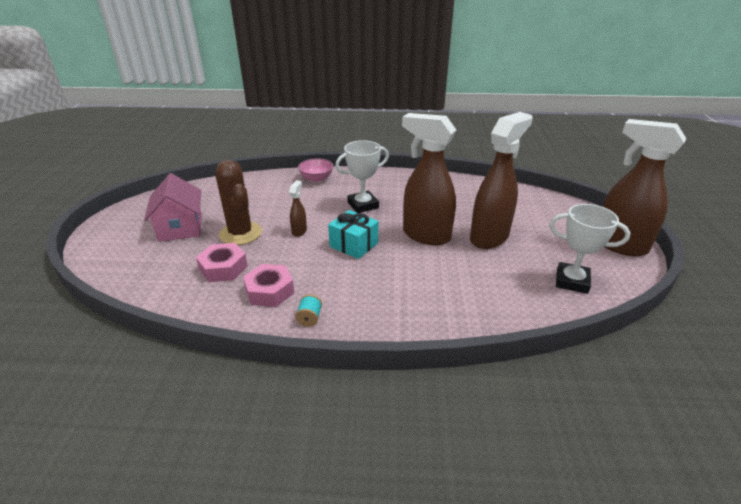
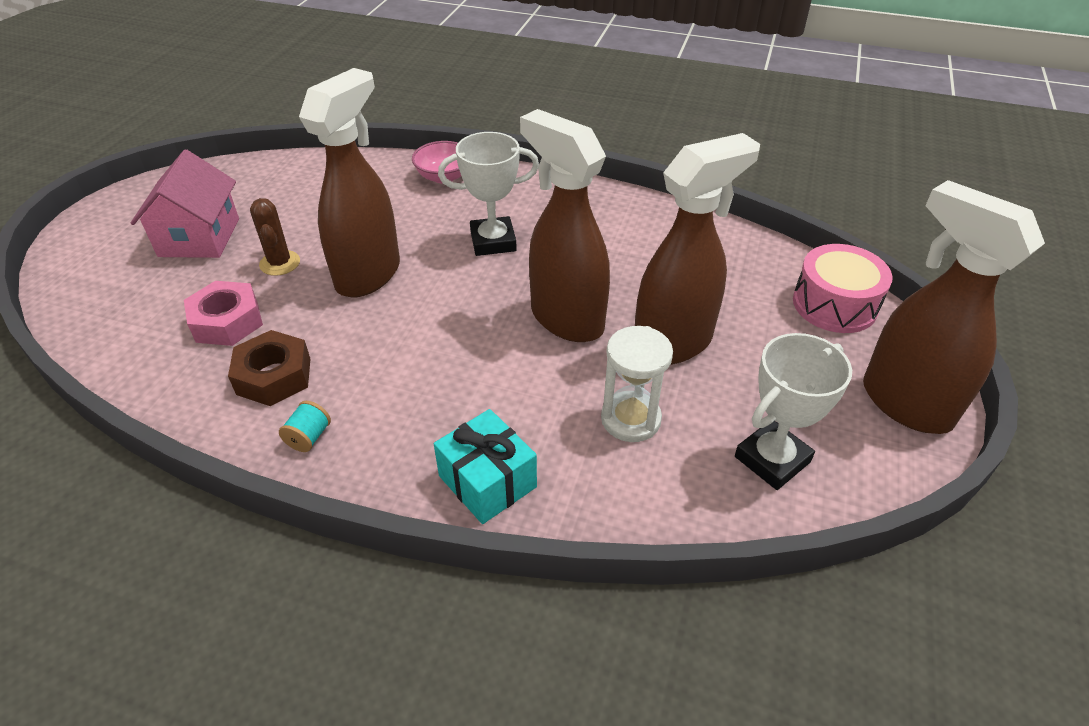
camera: 15 degrees right, 10 degrees up
(240, 233) = (280, 263): brown cactus -> brown cactus, size x0.59
(269, 291) = (274, 376): pink nut -> brown nut
(299, 231) = (369, 274): brown spray bottle -> brown spray bottle, size x2.32
(353, 245) = (440, 316): turquoise gift -> turquoise gift (487, 481)
(488, 276) = (630, 419): none -> white hourglass
(559, 208) = (834, 304): none -> pink drum
(572, 281) = (772, 459): white trophy -> white trophy turned 75 degrees counterclockwise

